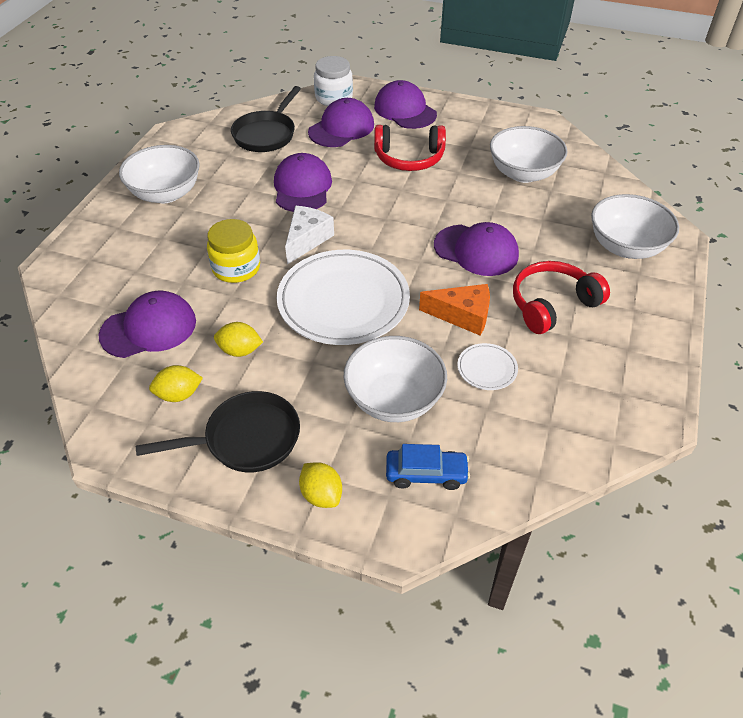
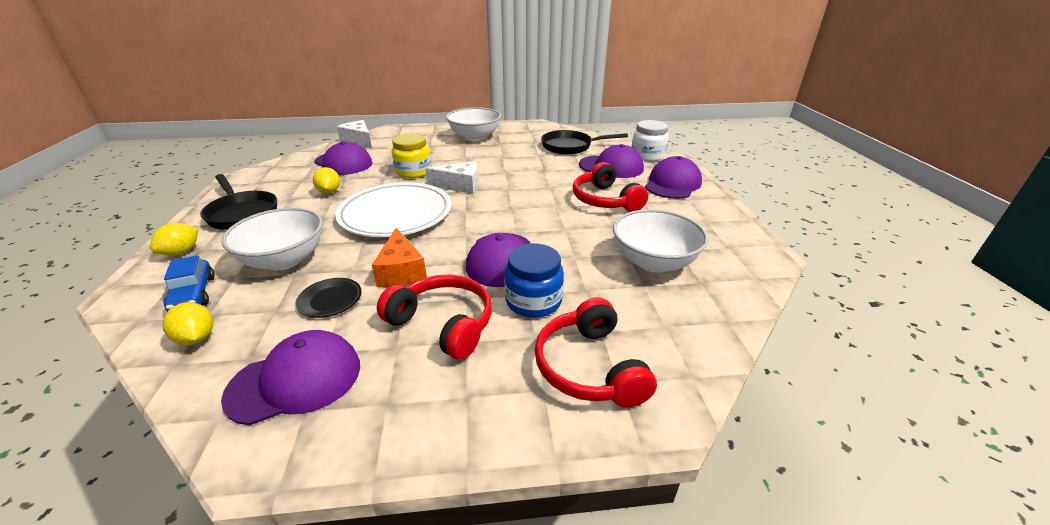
camera: 65 degrees right, 15 degrees down
(72, 303) = (359, 141): none -> white cheese
(179, 394) = (284, 184): yellow lemon -> yellow lemon (196, 338)
(302, 187) = (520, 171): purple cap -> purple cap (295, 380)
(487, 369) = (330, 300): white plate -> black plate
(544, 250) = (533, 301): none -> blue jar
(625, 247) = (590, 367): white bowl -> red headphones

